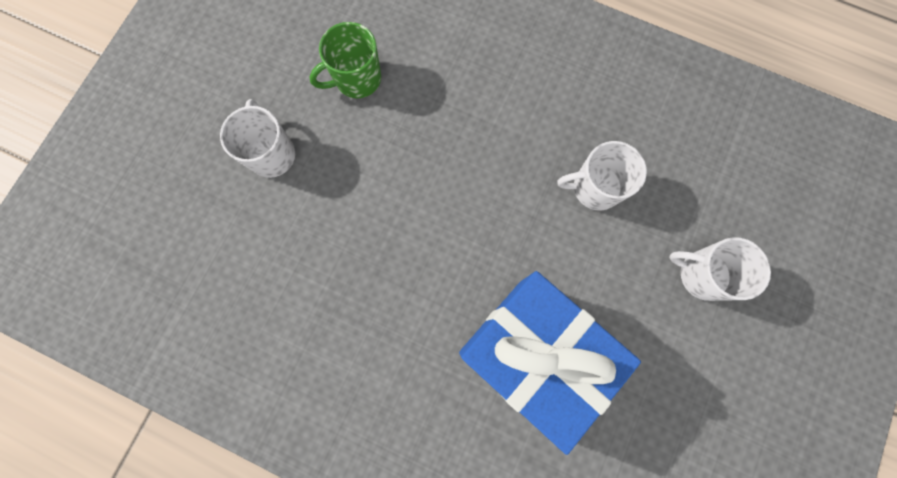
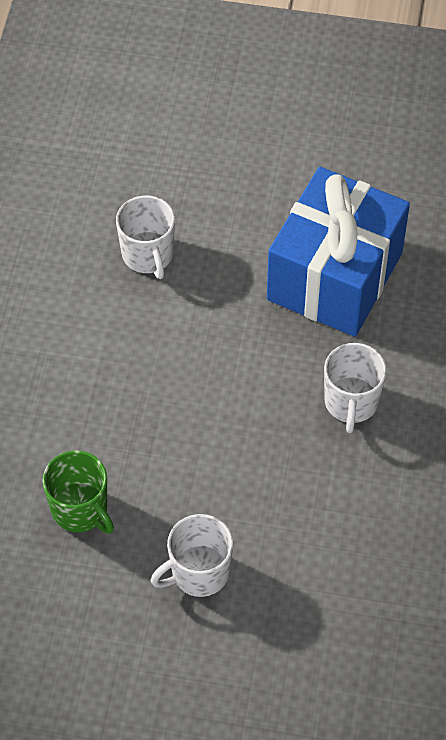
camera: 105 degrees left, 20 degrees down
(702, 274) = (211, 155): white mug -> white mug (351, 402)

